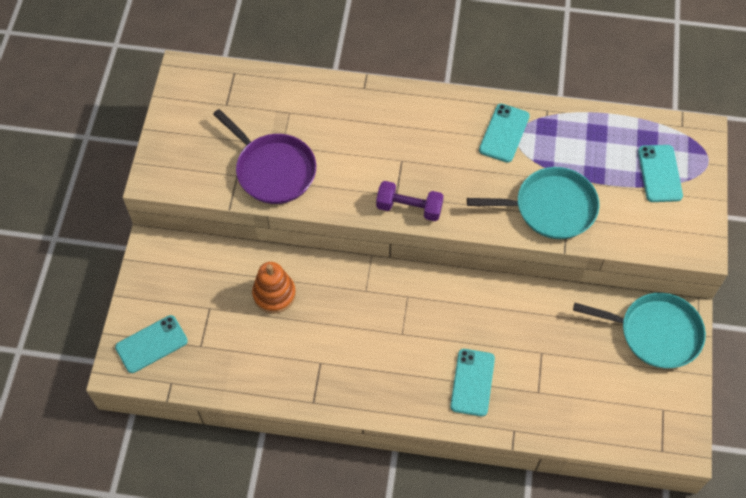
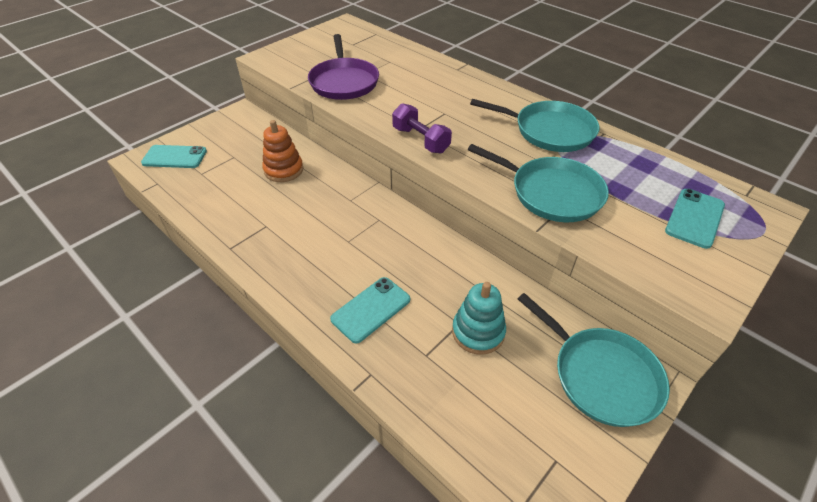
camera: 35 degrees right, 15 degrees down
(504, 133) = (549, 131): turquoise phone -> turquoise pan
(559, 351) = (478, 332): none -> turquoise stacking toy

